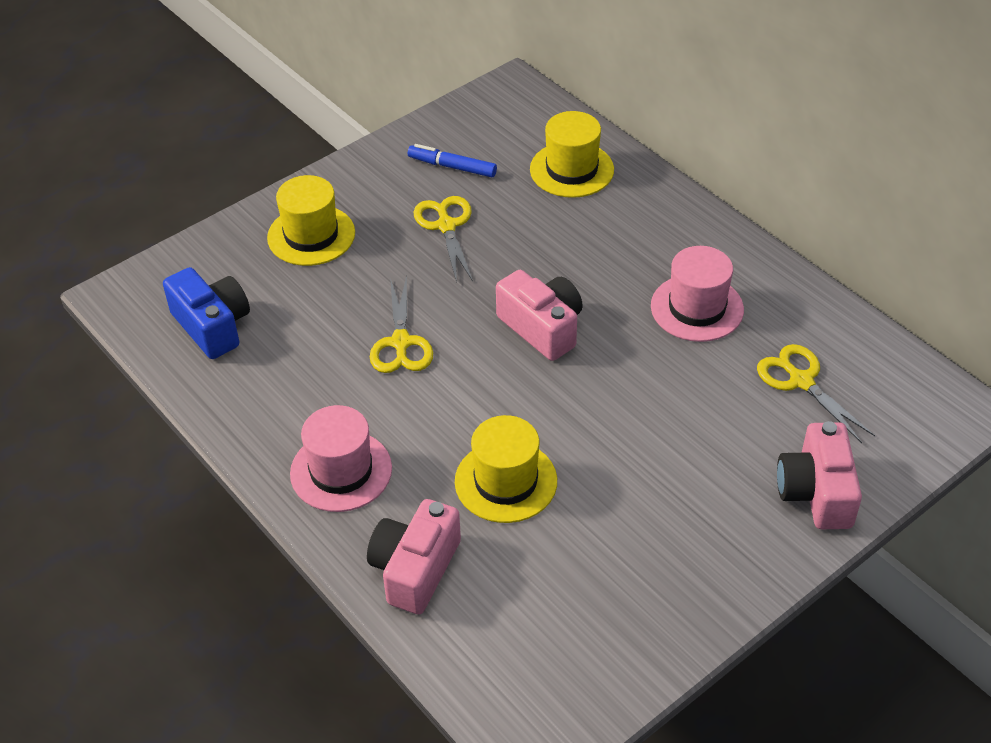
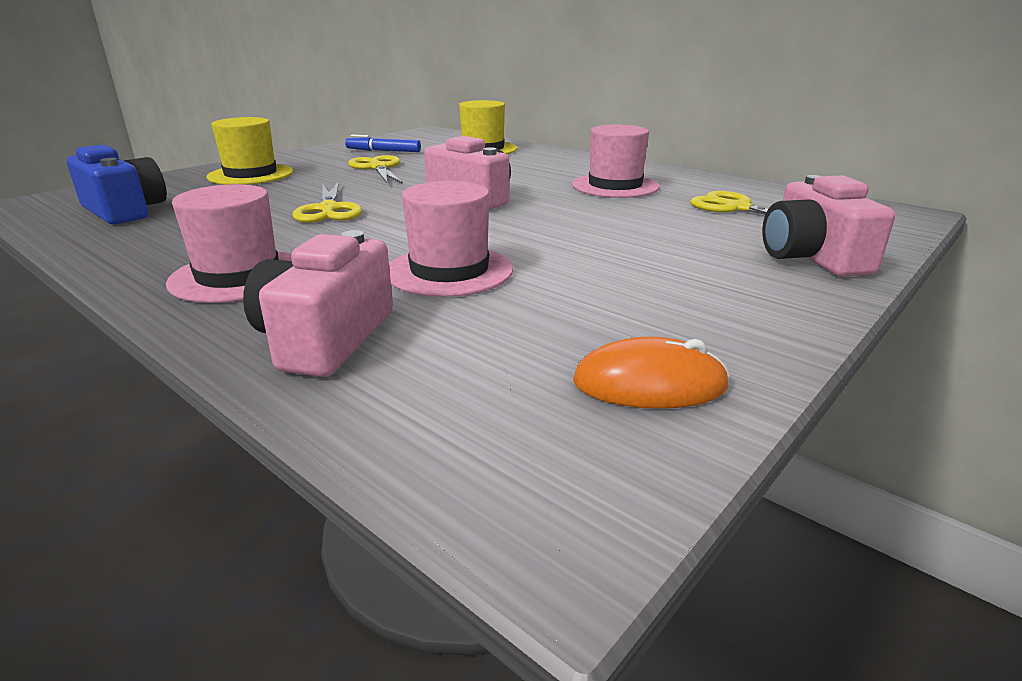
camera: 10 degrees left, 20 degrees down
(506, 481) = (449, 271): yellow hat -> pink hat
(616, 645) = (649, 384): none -> orange mouse

